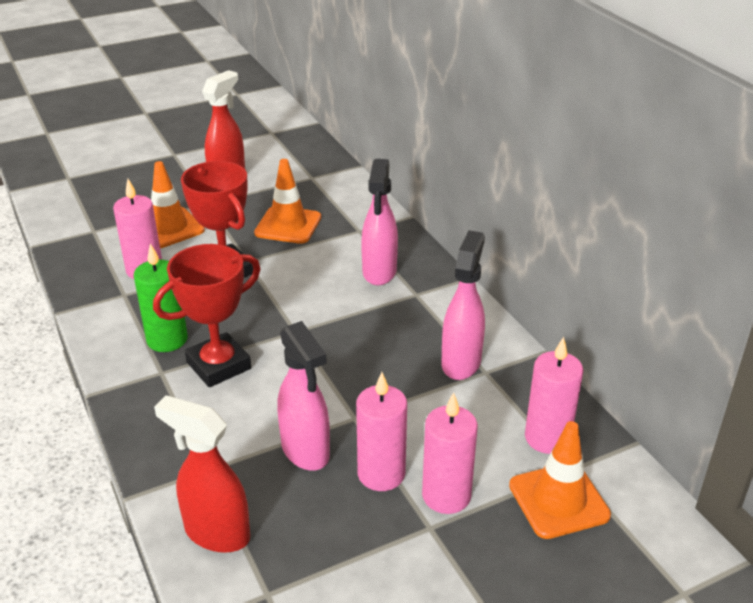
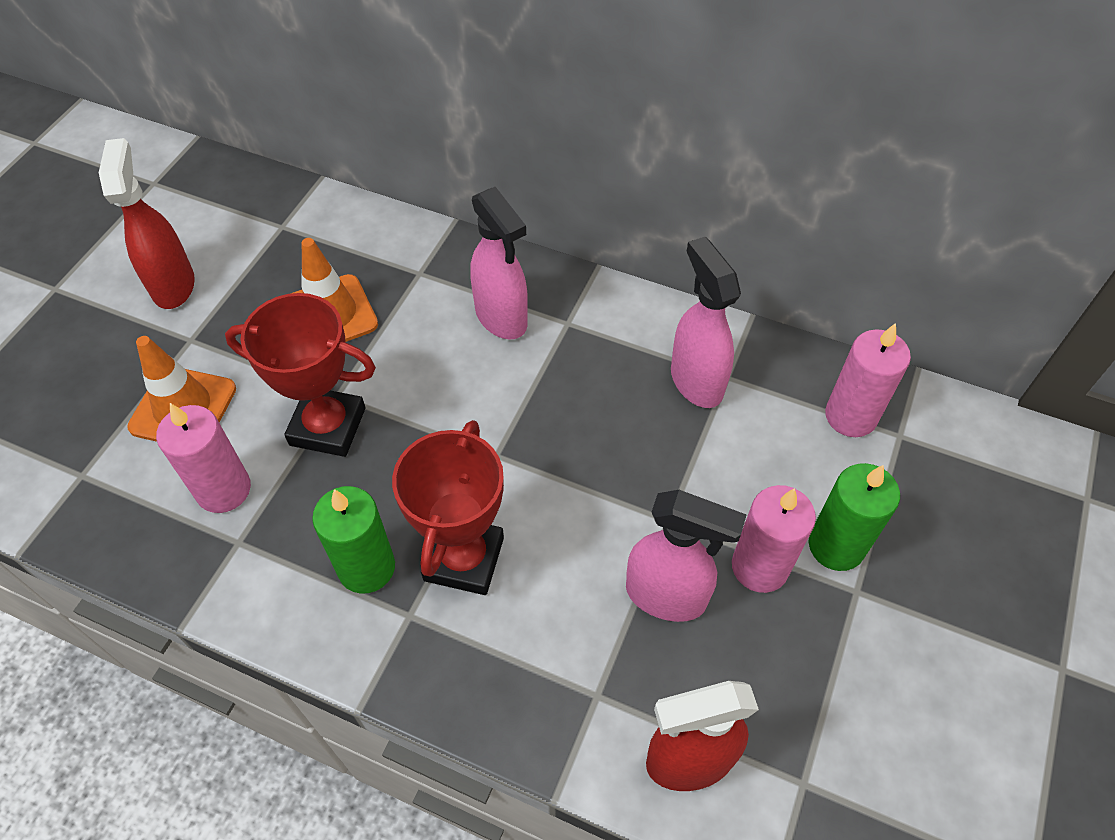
camera: 40 degrees left, 20 degrees up
(446, 495) = (836, 546): pink candle -> green candle
(558, 500) = (923, 478): orange traffic cone -> none

